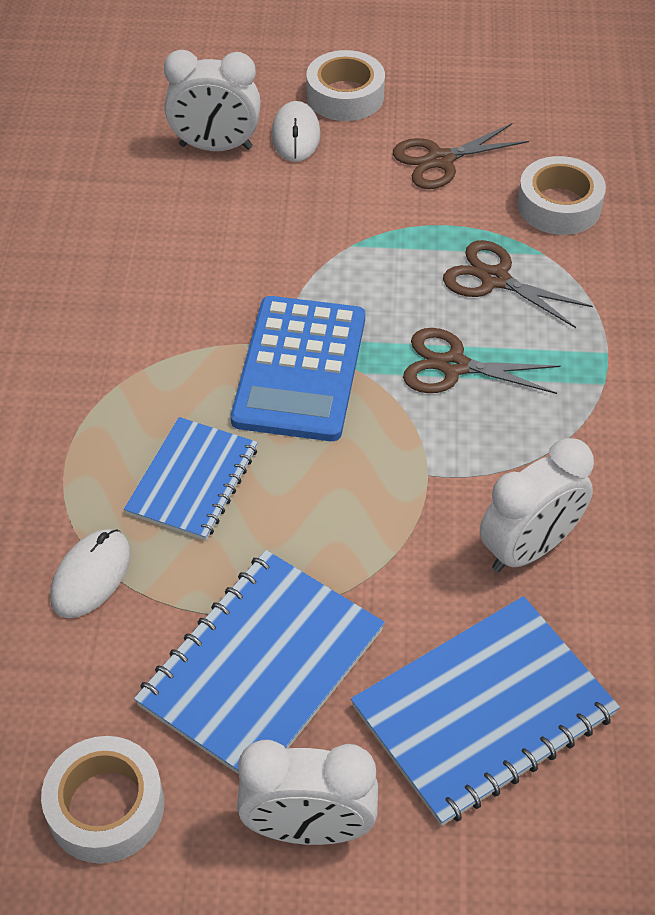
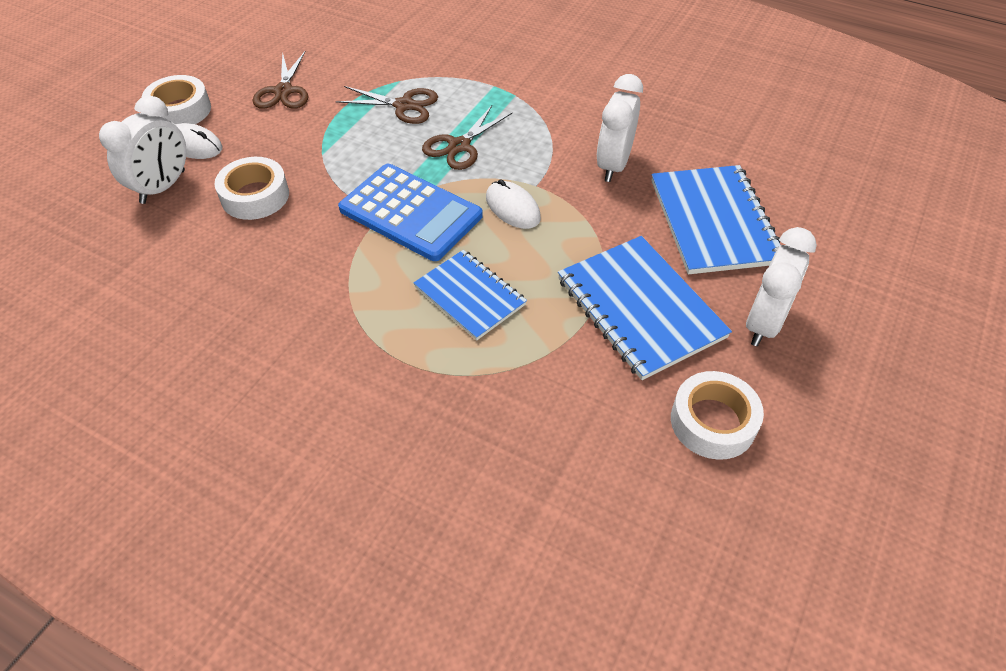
camera: 65 degrees left, 0 degrees up
(91, 575) = (519, 376): white mouse -> white mouse (512, 208)
(495, 279) = (404, 105): brown scissors -> brown scissors turned 135 degrees counterclockwise
(528, 549) = (613, 165): white clock -> white clock turned 150 degrees counterclockwise
(559, 205) = (367, 61): white tape -> white tape (255, 196)

